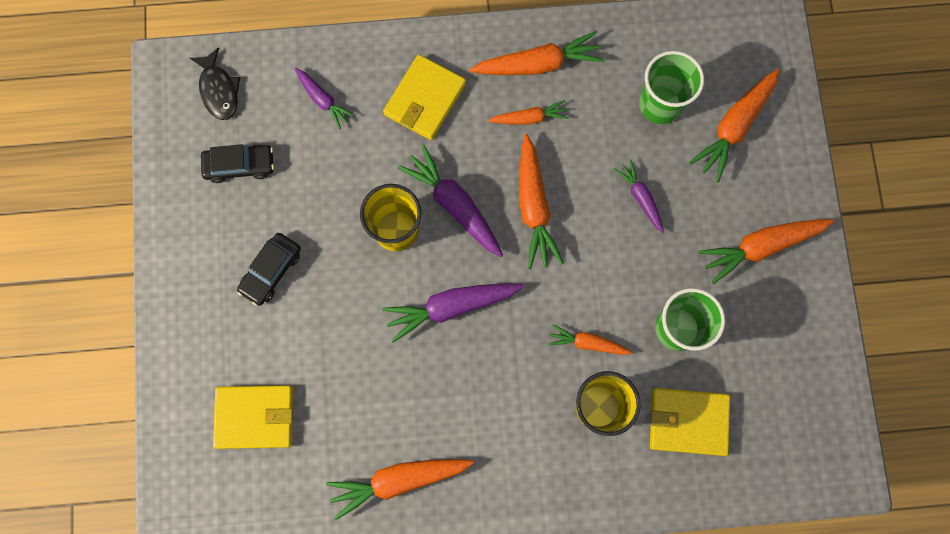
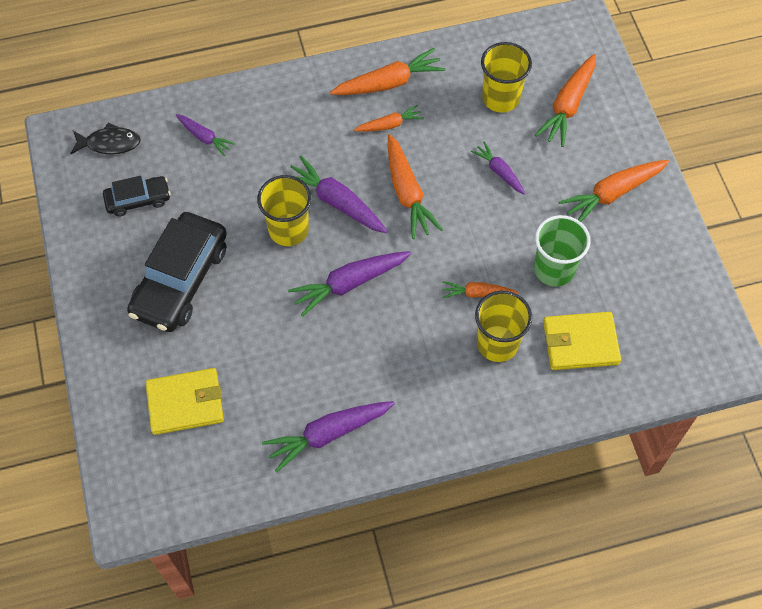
camera: 10 degrees left, 15 degrees down
(219, 90) = (110, 143): black fish -> black fish turned 60 degrees counterclockwise
(271, 271) = (180, 280): black car -> black car, size x1.88
(399, 480) = (329, 434): orange carrot -> purple carrot
(425, 99) = (295, 124): yellow wallet -> none
(660, 104) = (500, 98): green cup -> yellow cup

